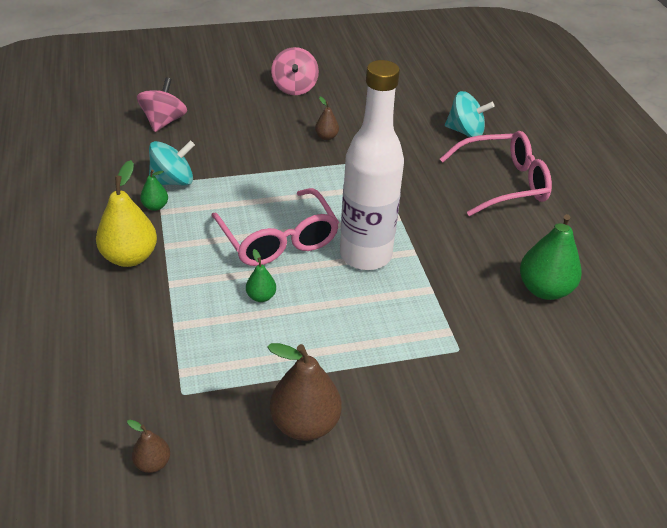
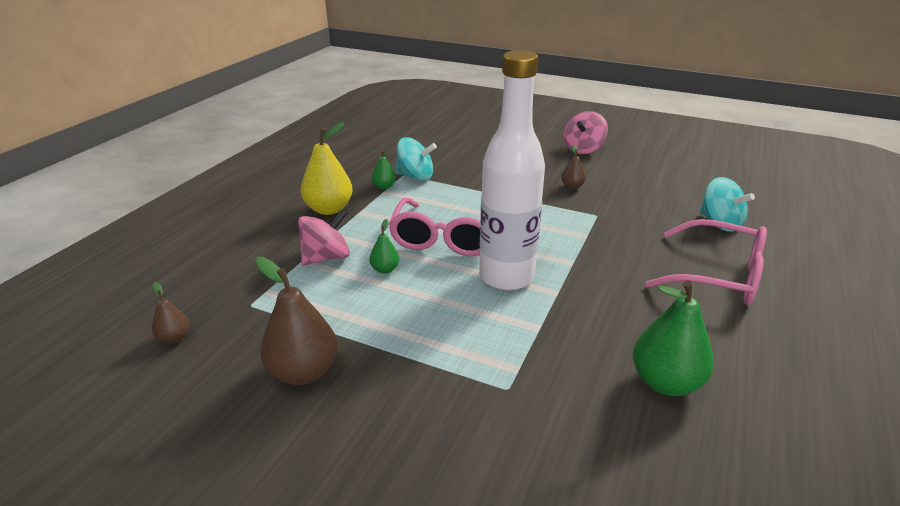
camera: 40 degrees right, 10 degrees down
(164, 121) = (454, 142): pink spinning top -> pink spinning top (326, 258)

